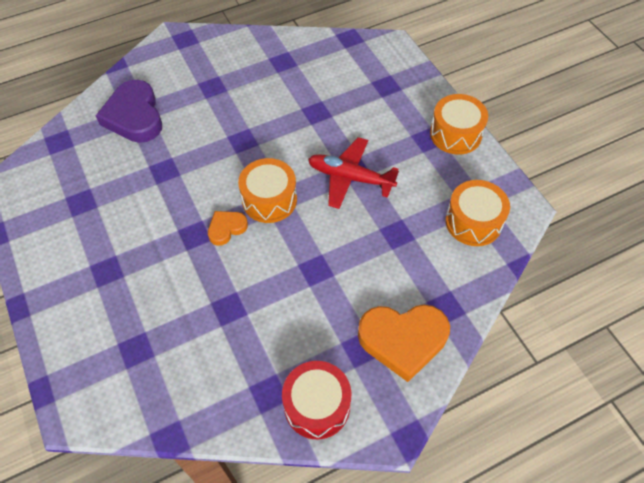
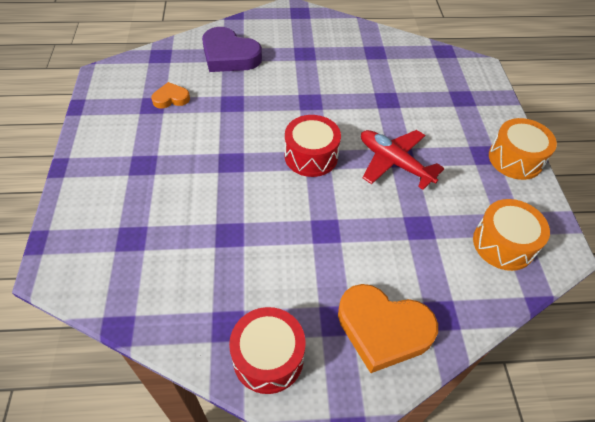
camera: 20 degrees right, 5 degrees down
(134, 116) = (229, 56): purple heart -> purple heart turned 60 degrees counterclockwise
(226, 228) = (261, 166): orange heart -> orange heart (171, 98)
(269, 199) = (311, 156): orange drum -> red drum

